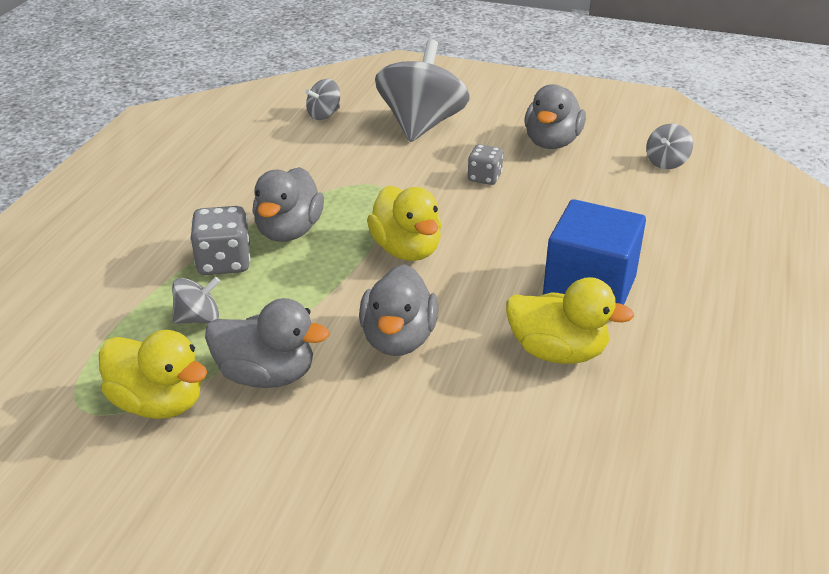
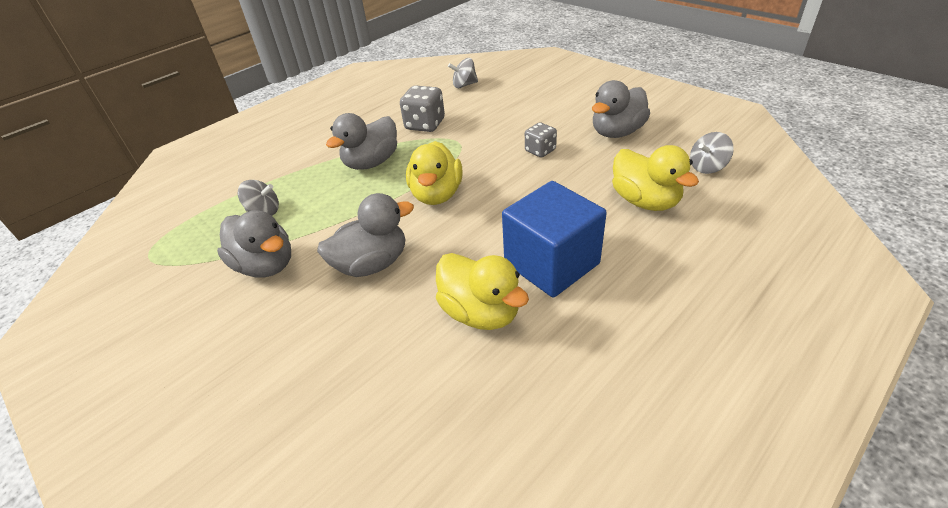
camera: 30 degrees right, 5 degrees up
(158, 403) = (189, 265): yellow duck -> yellow duck (645, 201)
(224, 262) = (314, 176): grey dice -> grey dice (425, 125)
(398, 339) = (372, 264): grey duck -> grey duck turned 150 degrees counterclockwise
(421, 125) = (526, 102): grey spinning top -> none

